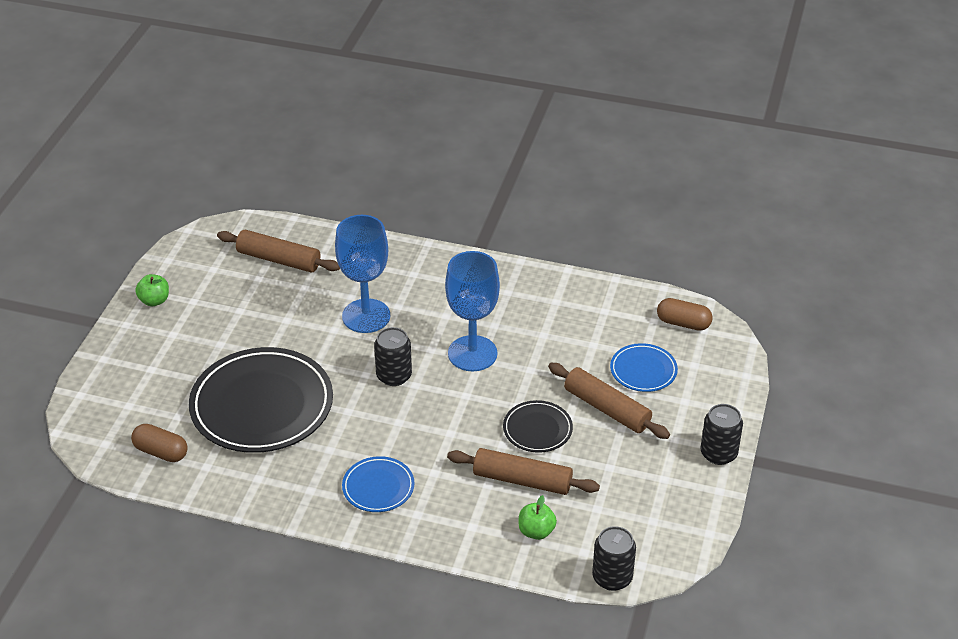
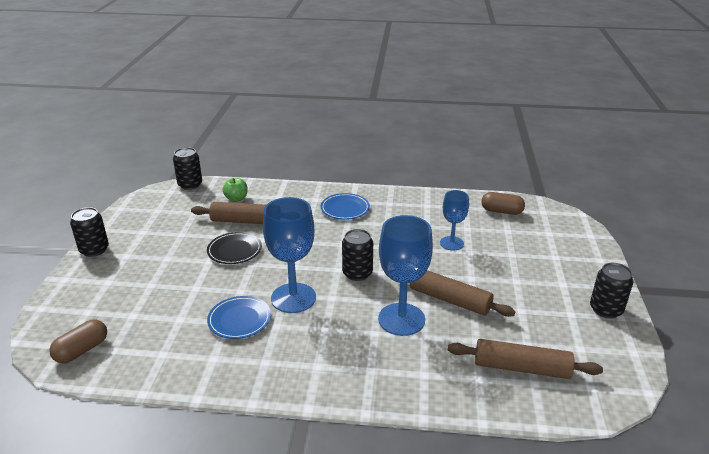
camera: 170 degrees right, 10 degrees down
(154, 301) = (606, 309): green apple -> black can
(262, 405) = (451, 243): black plate -> blue goblet
(607, 409) = (176, 269): brown rolling pin -> brown rolling pin (449, 299)
(643, 370) = (137, 301): blue plate -> blue plate (239, 319)
(683, 323) = (82, 350): brown capsule -> brown capsule turned 60 degrees counterclockwise

